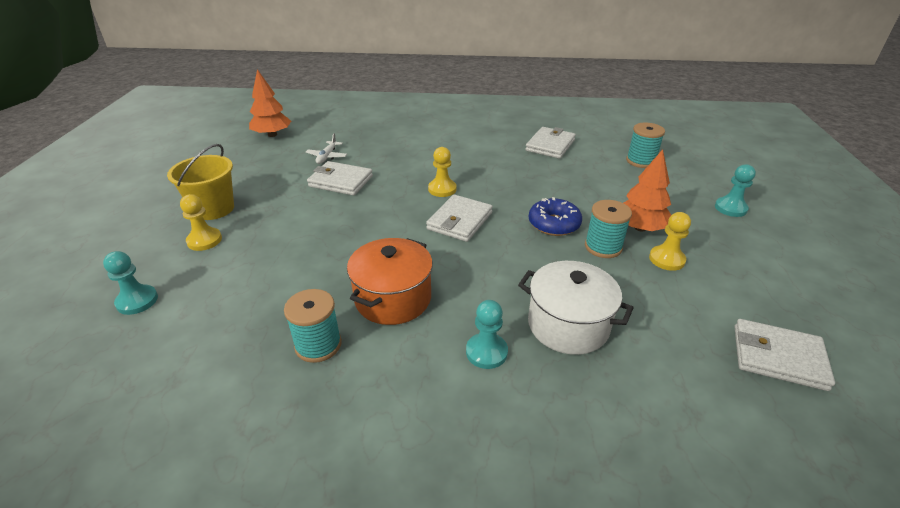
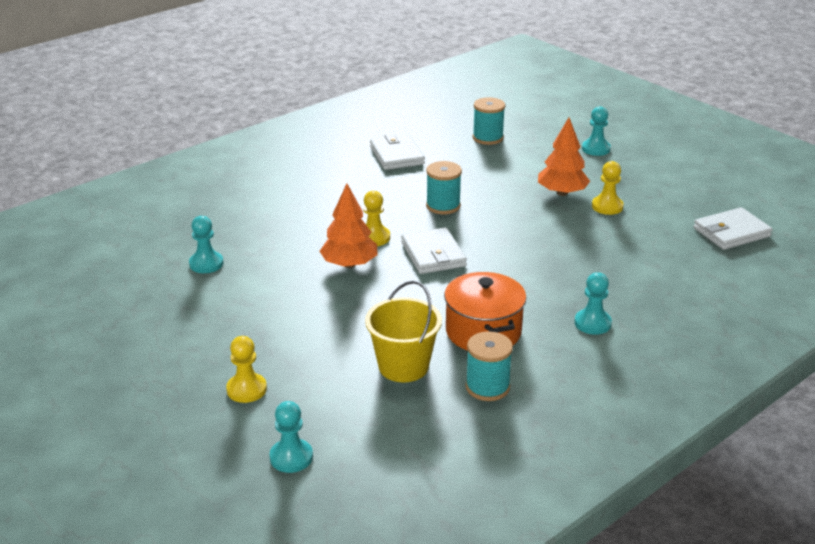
camera: 45 degrees left, 5 degrees down
(213, 209) = (193, 365): yellow bucket -> yellow bucket (403, 366)
(272, 135) = (92, 273): orange tree -> orange tree (349, 264)
(327, 156) = (206, 264): white plane -> turquoise pawn
(341, 181) = (269, 277): white wallet -> none
(554, 224) = (503, 220): blue donut -> none
(568, 325) = (612, 280): white pot -> none
(603, 247) = (559, 219): turquoise spool -> turquoise spool (443, 206)

